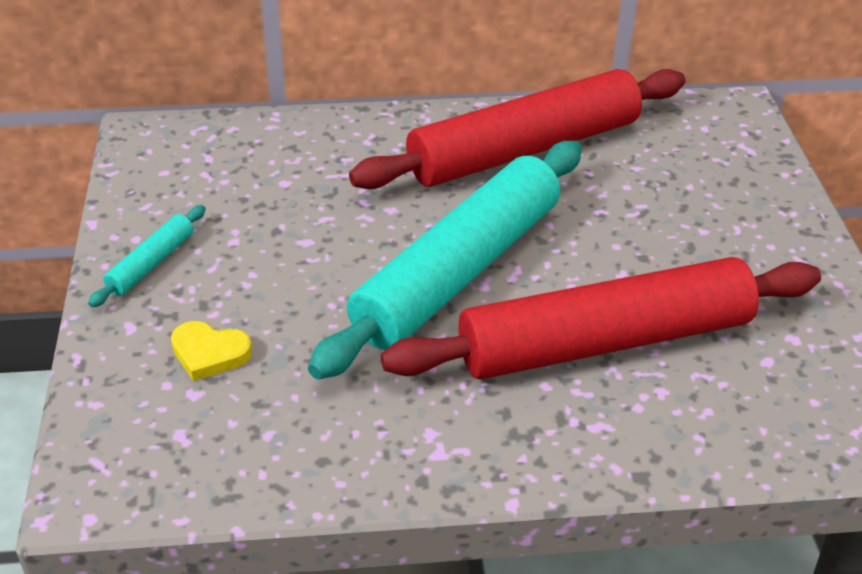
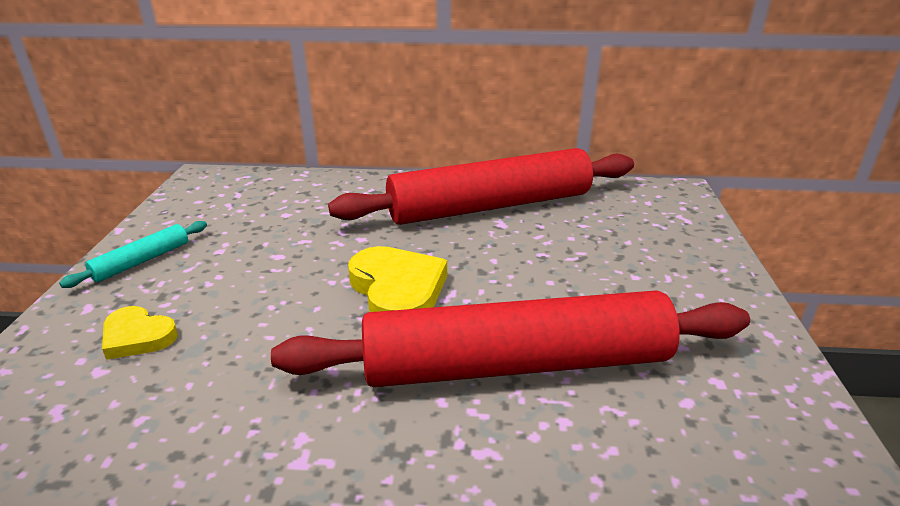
camera: 10 degrees right, 10 degrees down
(459, 272) = (397, 290): turquoise rolling pin -> yellow heart

